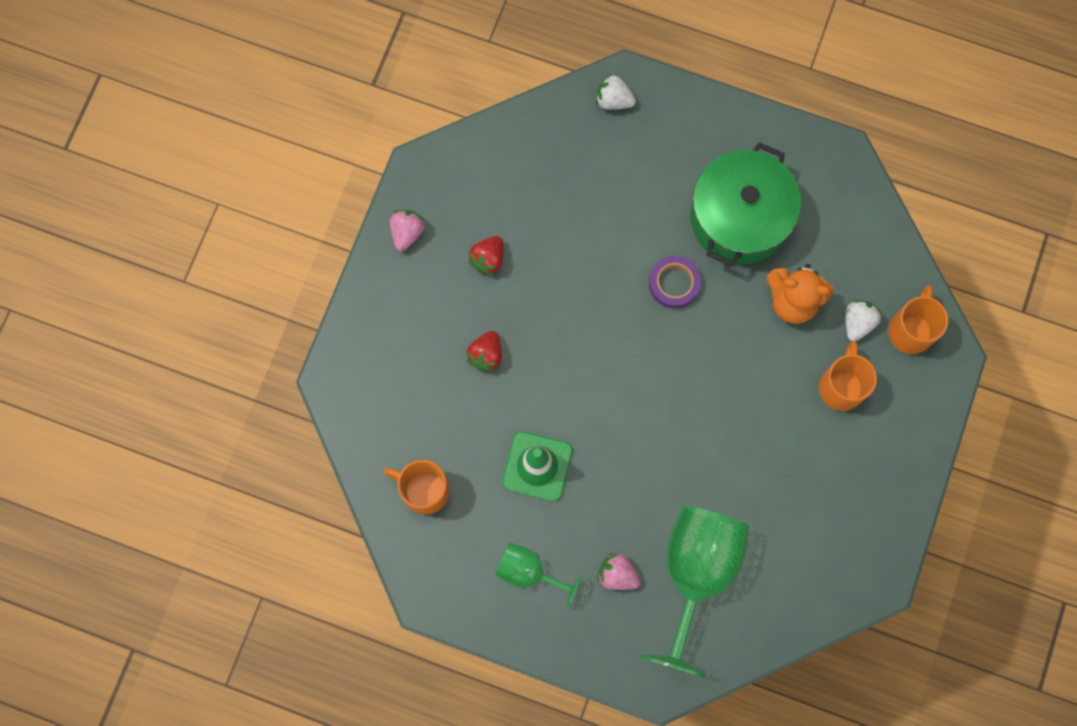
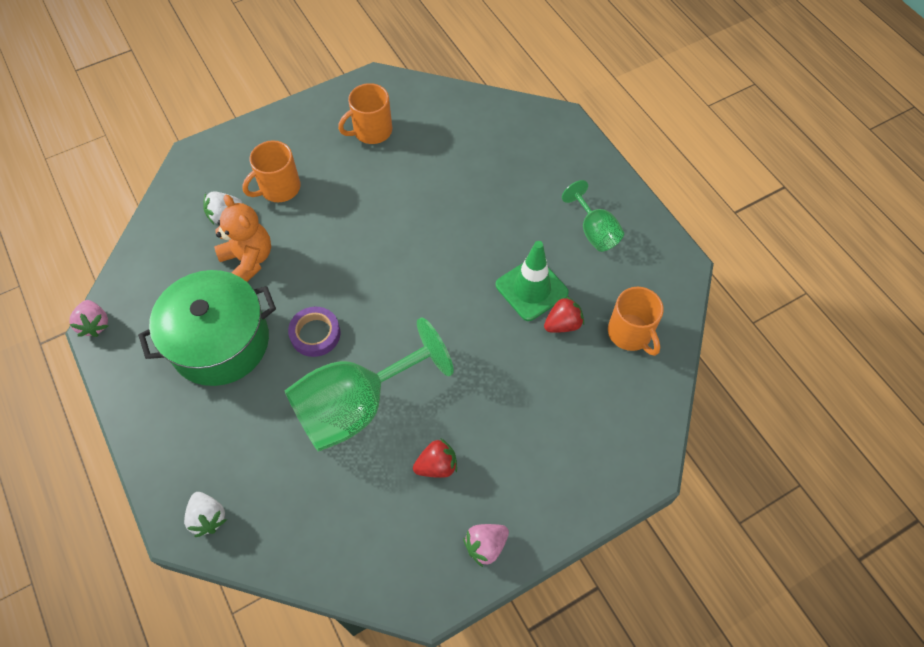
camera: 140 degrees left, 15 degrees down
(486, 355) = (503, 392): red strawberry -> red strawberry (563, 324)
(617, 574) = (534, 190): pink strawberry -> pink strawberry (95, 324)
(695, 574) = (483, 156): green goblet -> green goblet (357, 406)
(911, 330) = (198, 186): orange mug -> orange mug (371, 131)

